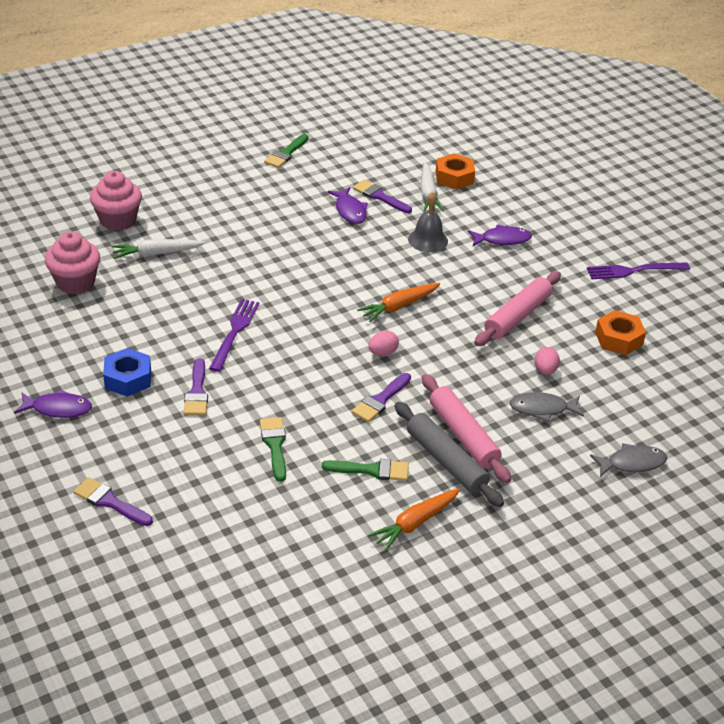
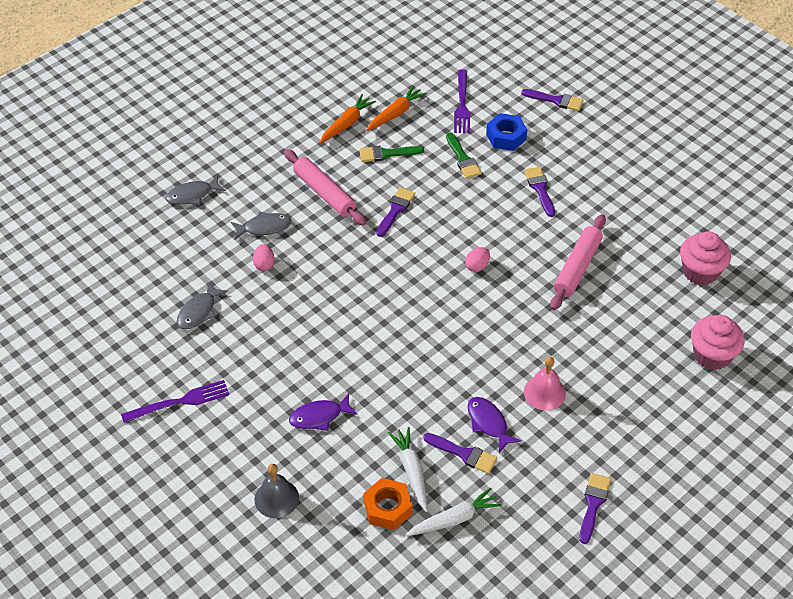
camera: 170 degrees right, 10 degrees up
(58, 409) = (634, 156): purple fish -> none
(128, 379) = (598, 190): blue nut -> blue nut (506, 137)
(156, 254) = (650, 320): white carrot -> white carrot (454, 519)
(235, 331) = (537, 249): purple fork -> purple fork (462, 105)
(286, 153) = (593, 504): green brush -> purple brush
(289, 221) = (544, 392): none -> pink bell
(382, 353) = (406, 254): pink egg -> pink egg (477, 266)
(399, 306) = (404, 306): orange carrot -> orange carrot (395, 113)
(428, 240) = (396, 398): grey bell -> grey bell (276, 498)
(446, 461) = (334, 170): grey rolling pin -> none
(517, 316) = (293, 318): pink rolling pin -> pink rolling pin (577, 267)
(618, 339) = (199, 311): orange nut -> grey fish

